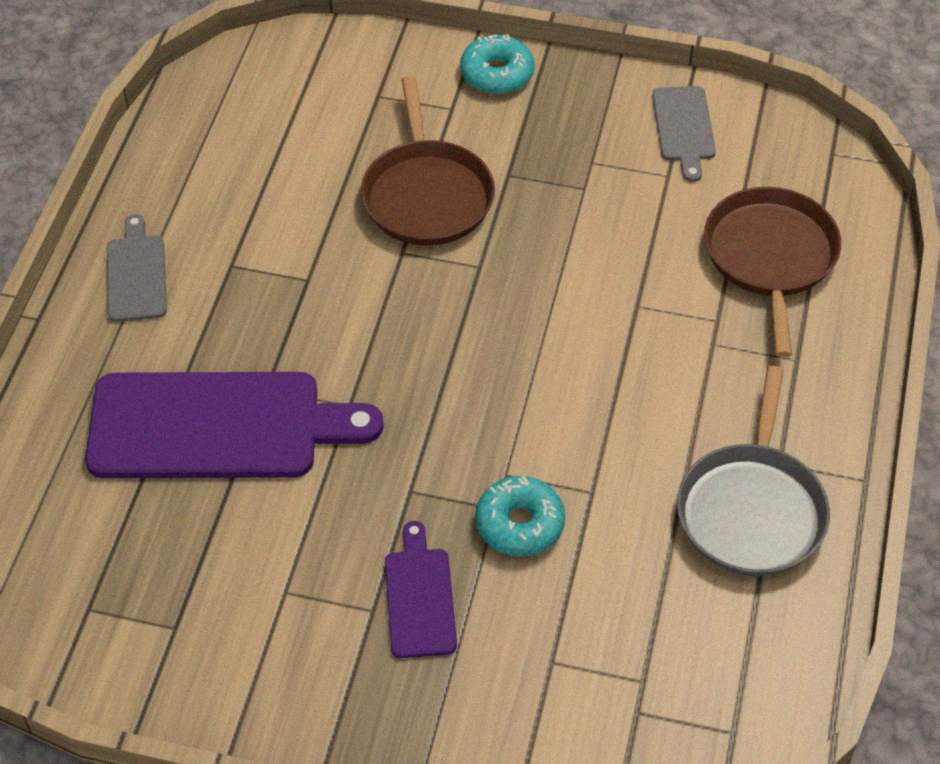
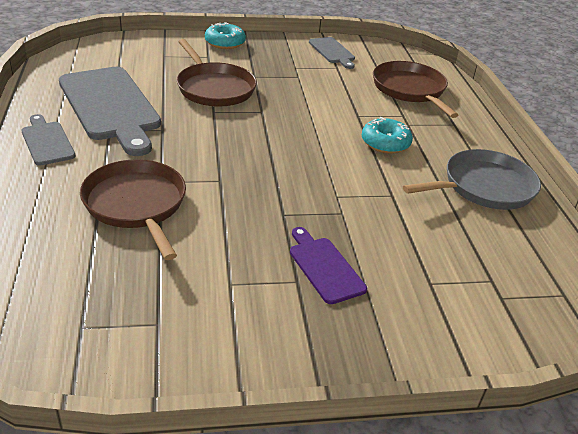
camera: 25 degrees left, 15 degrees down
(217, 426) = (136, 205): purple cutting board -> brown pan
(249, 211) = (110, 106): none -> grey cutting board
(520, 524) = (361, 217): turquoise donut -> turquoise donut (385, 143)
(752, 509) = (484, 187): grey pan -> grey pan turned 105 degrees counterclockwise

